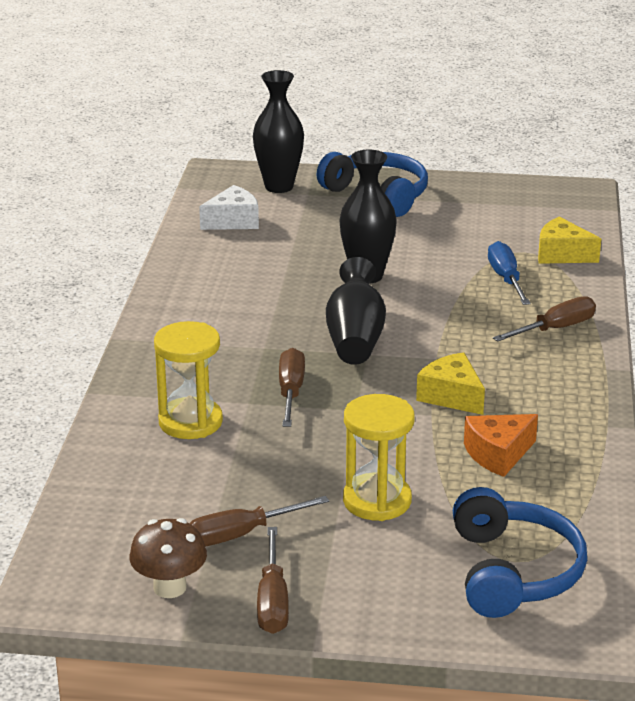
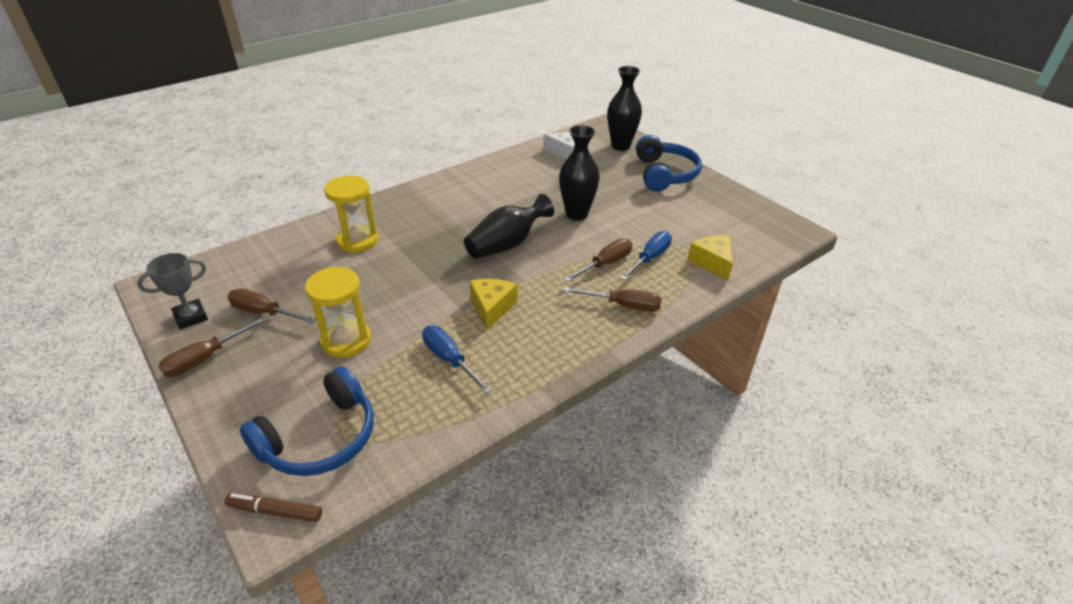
camera: 45 degrees right, 10 degrees up
(170, 587) = (191, 317): brown mushroom -> grey trophy
(290, 392) = (424, 253): brown screwdriver -> brown screwdriver (605, 264)
(498, 454) = (449, 360): orange cheese -> blue screwdriver
(582, 632) = (275, 511): none -> brown marker

